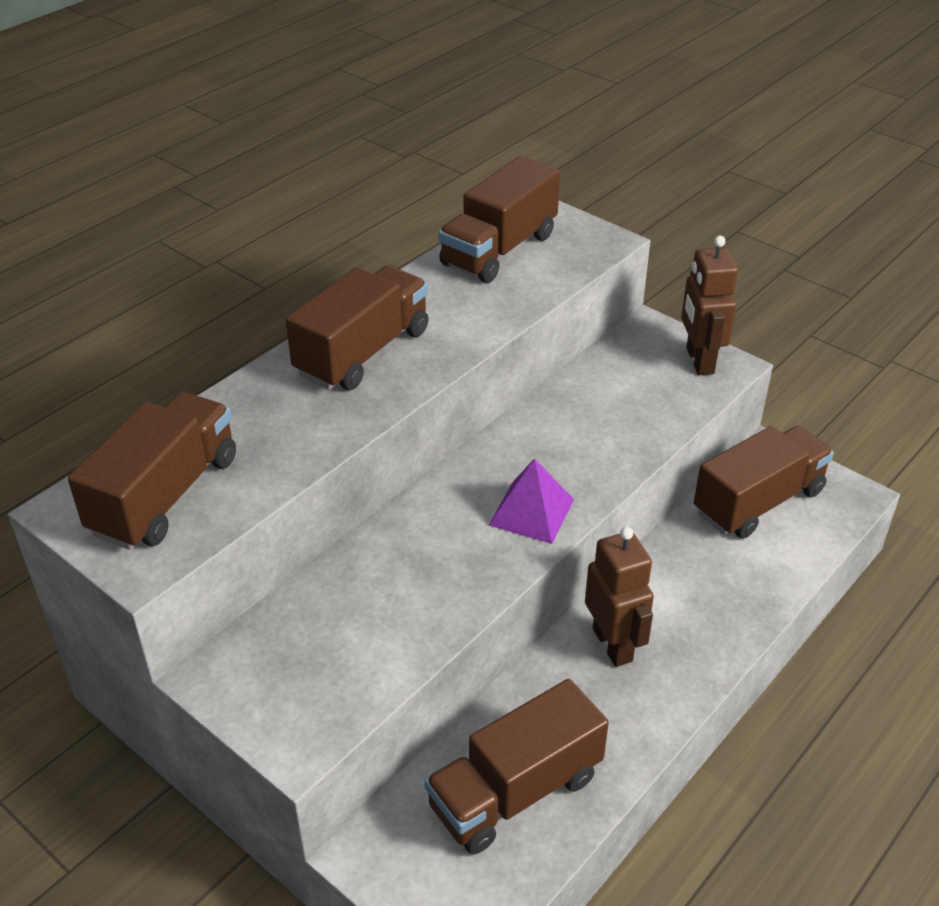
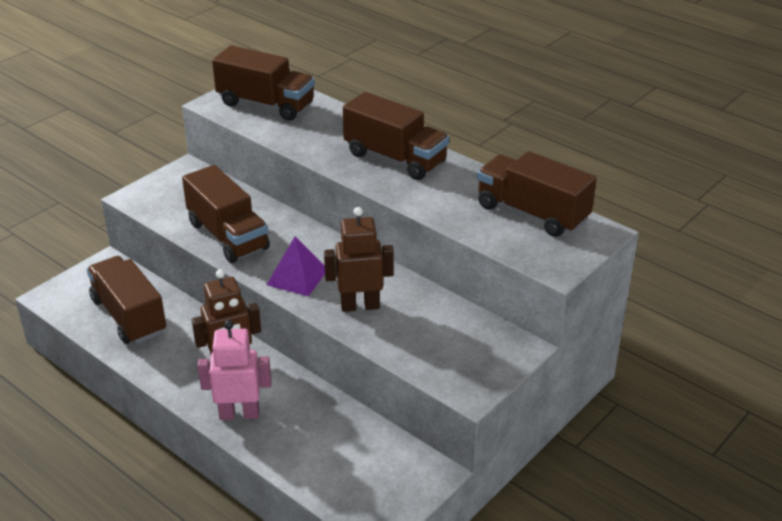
camera: 90 degrees right, 5 degrees down
(699, 361) = (476, 374): brown robot -> brown robot (360, 306)
(712, 626) = (239, 414): none -> pink robot
(758, 502) = (370, 457): brown truck -> brown truck (228, 236)

